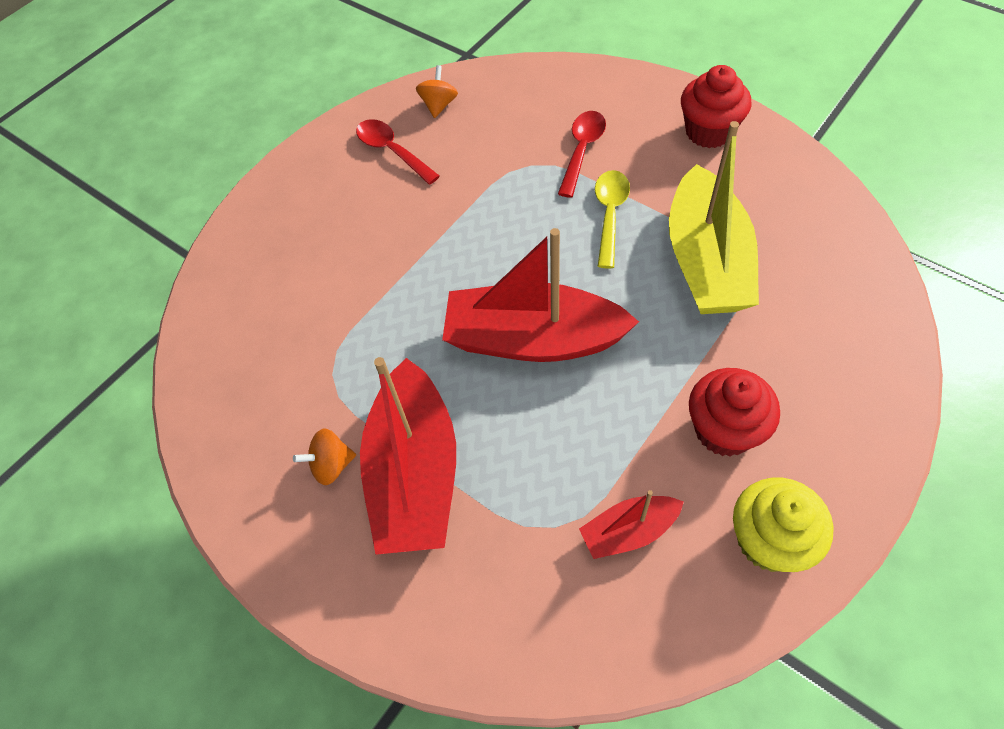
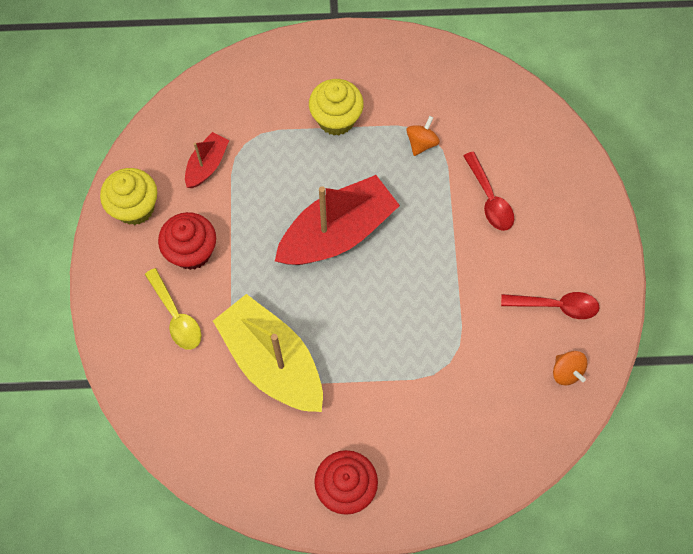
camera: 135 degrees right, 10 degrees up
(331, 465) = (382, 94): orange spinning top -> orange spinning top (421, 143)
(414, 473) = (336, 119): red boat -> yellow cupcake
(582, 150) = (424, 401): red spoon -> red spoon (489, 199)
(610, 214) = (361, 356): yellow spoon -> yellow spoon (176, 316)

